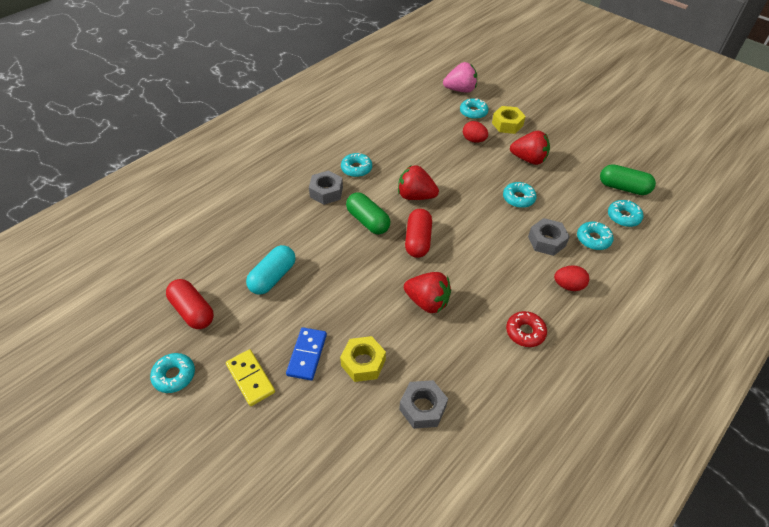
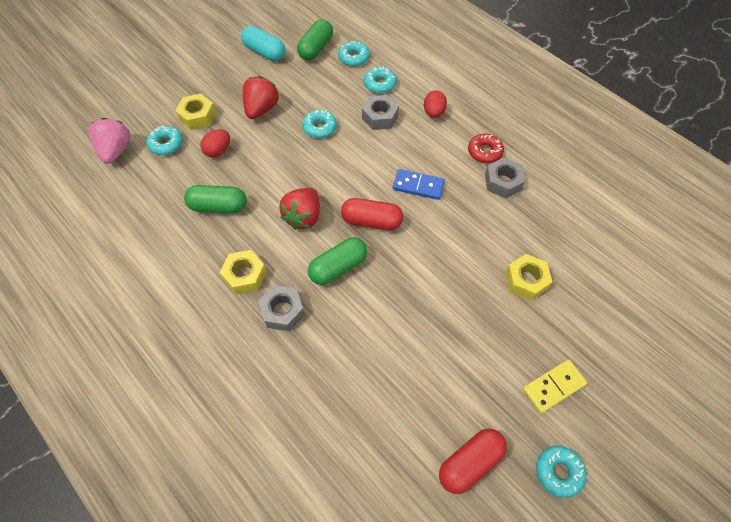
camera: 85 degrees left, 10 degrees up
(273, 277) = (419, 370): turquoise capsule -> turquoise capsule (264, 52)
(307, 355) = (521, 332): blue domino -> blue domino (418, 186)
(356, 169) = (245, 275): turquoise donut -> yellow nut
(418, 147) = (218, 206): none -> green capsule
(423, 408) = (567, 236): grey nut -> grey nut (503, 182)
(427, 302) = (453, 221): red strawberry -> none

